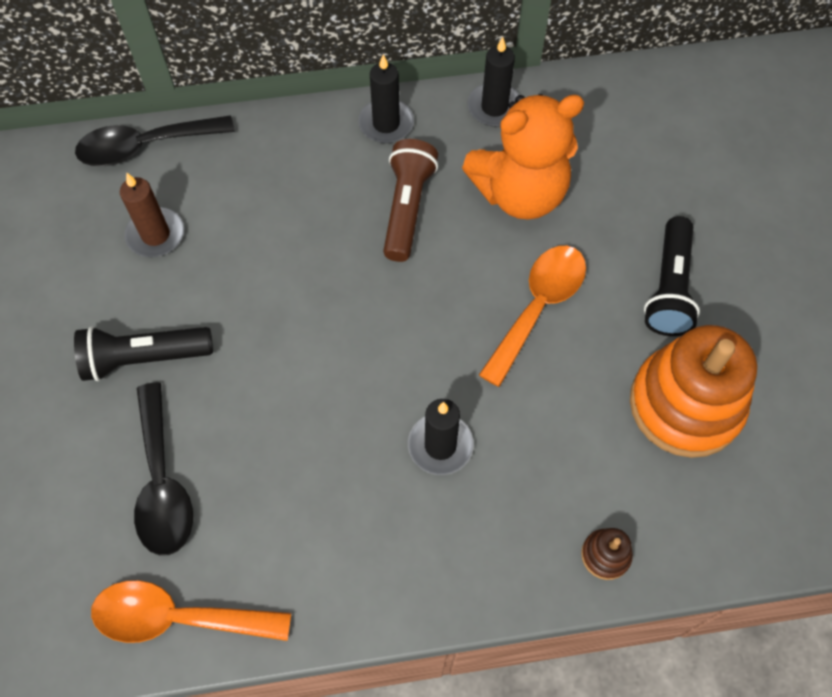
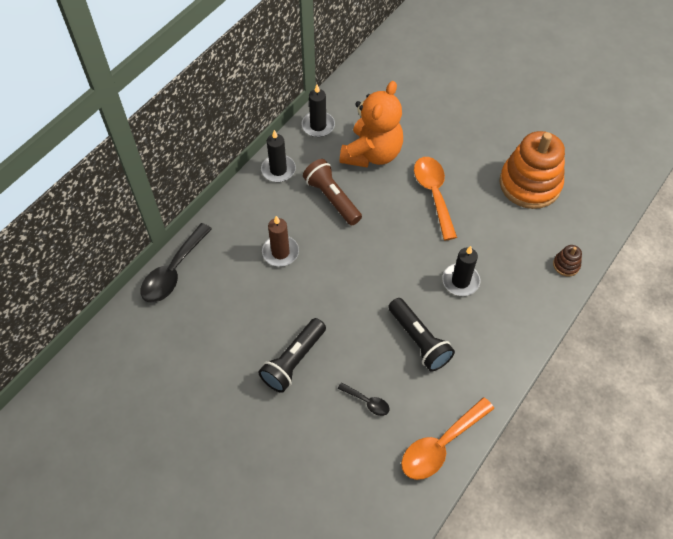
camera: 45 degrees left, 5 degrees down
(155, 235) = (230, 305): brown candle -> brown candle (280, 252)
(162, 482) = (367, 402): black spoon -> black spoon, size x0.50
(668, 288) = (473, 144): black flashlight -> black flashlight (419, 340)

